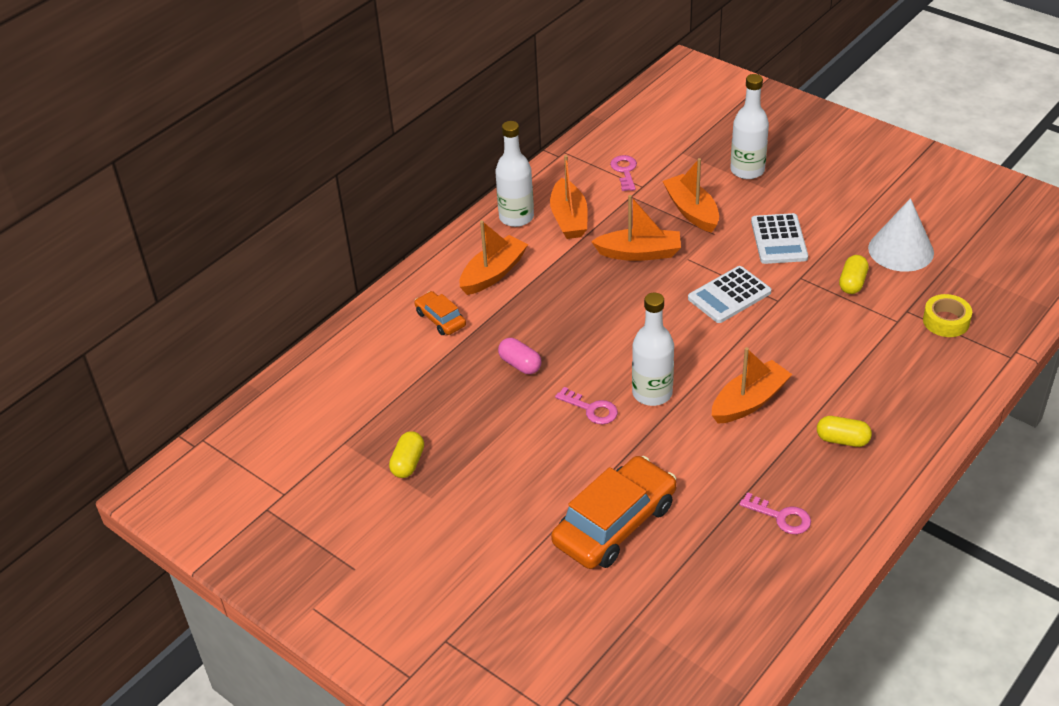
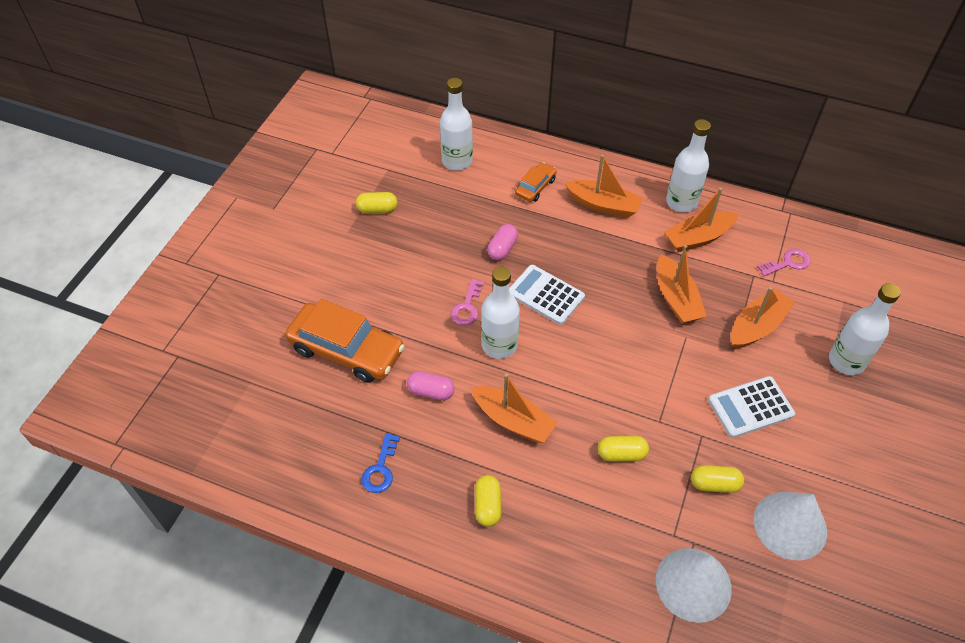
camera: 70 degrees right, 10 degrees up
(364, 376) = (457, 161): none -> white bottle
(695, 459) = (431, 391): none -> pink capsule
(729, 295) = (649, 379): white calculator -> white calculator (545, 295)
(781, 517) = (381, 469): pink key -> blue key
(807, 334) = (621, 454): none -> yellow capsule
(946, 321) = (693, 584): yellow tape -> white cone

